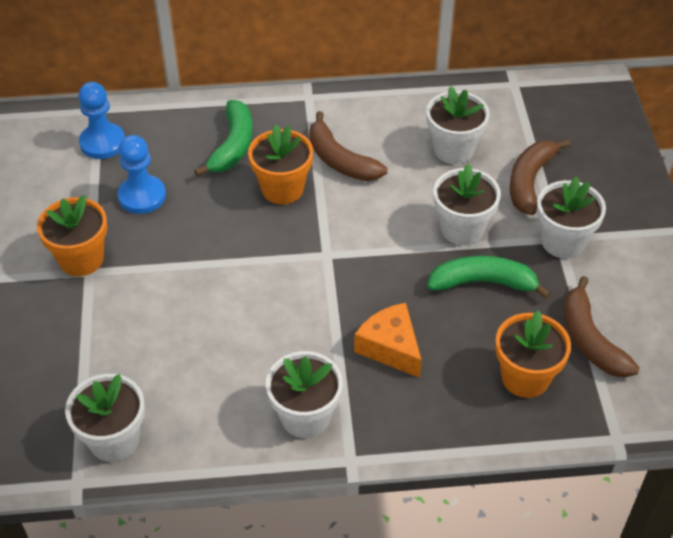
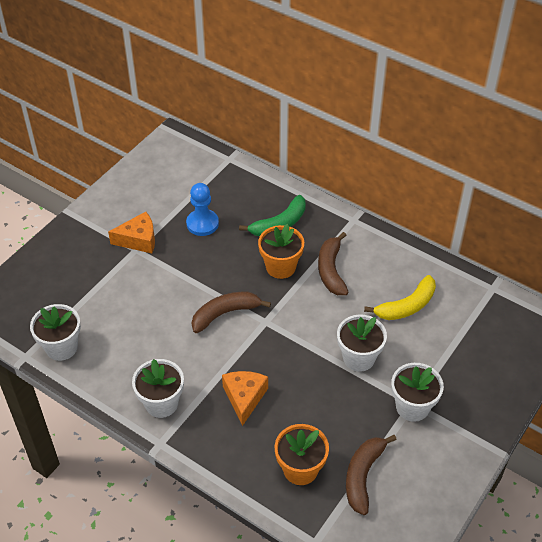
camera: 40 degrees right, 0 degrees up
(81, 259) = (138, 240): orange flower pot -> orange cheese
(102, 143) = (212, 180): blue pawn -> none
(453, 149) = (406, 306): white flower pot -> yellow banana
(483, 282) = (336, 398): green banana -> none
(530, 181) = (433, 356): brown banana -> brown banana (225, 314)

